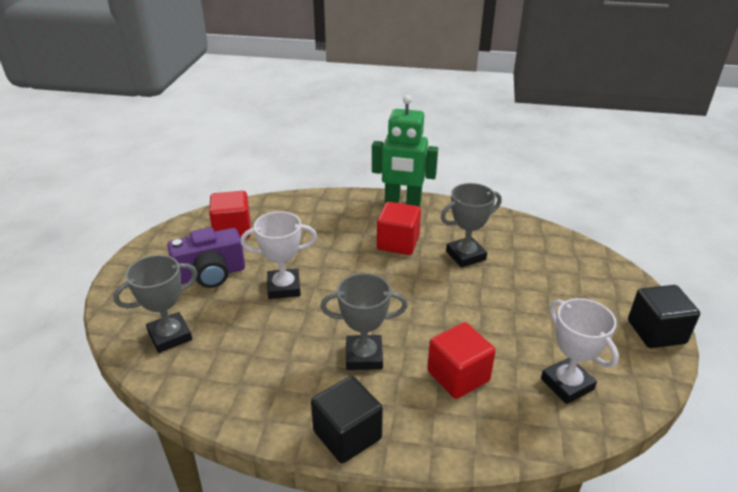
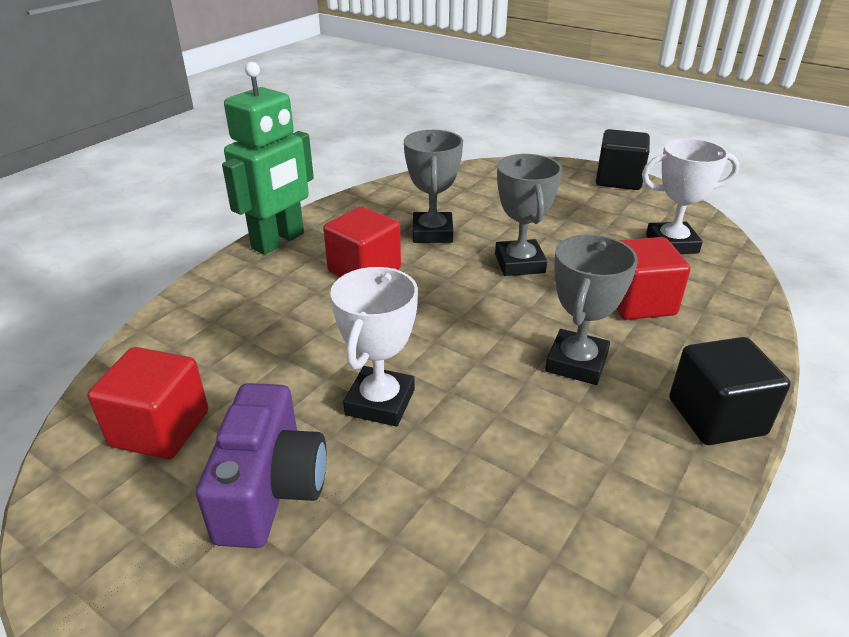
camera: 65 degrees left, 0 degrees up
(170, 336) = (415, 591): grey trophy -> grey trophy (519, 263)

